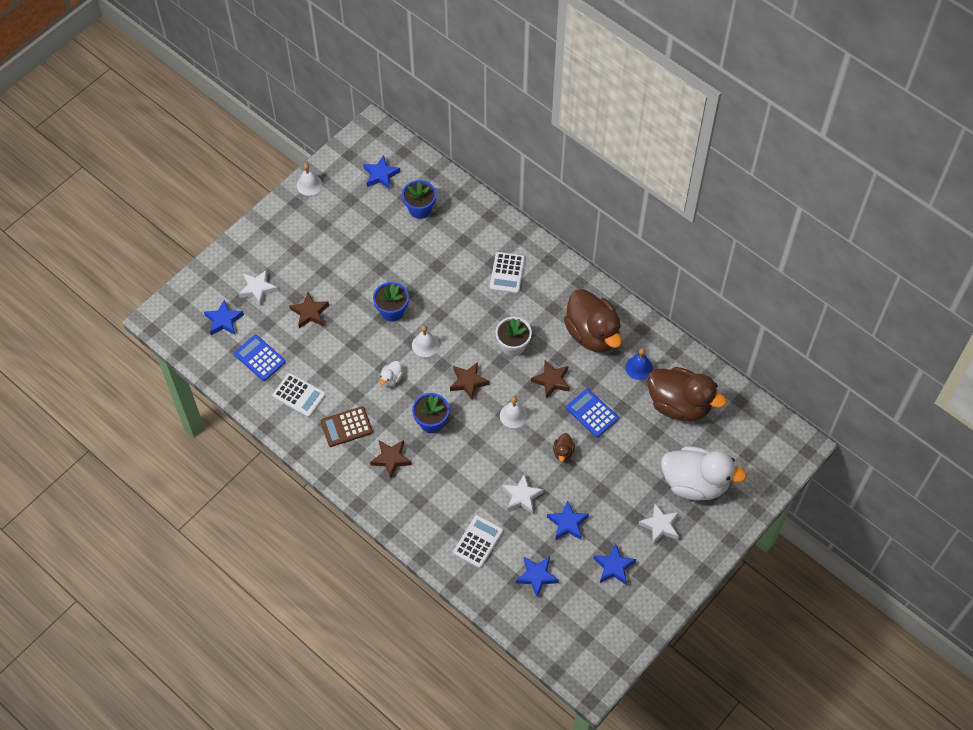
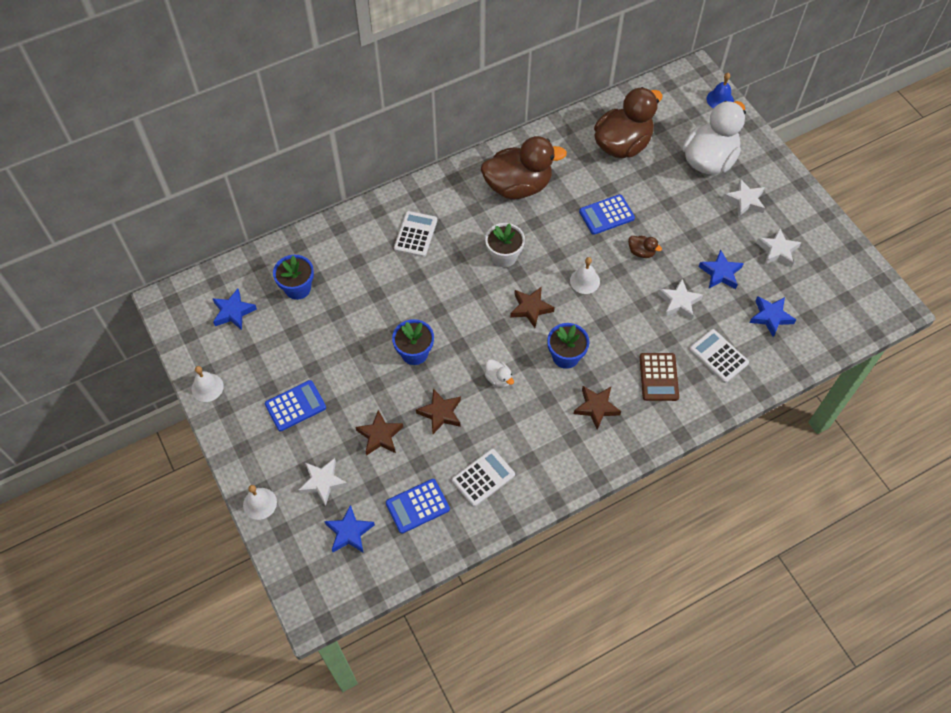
camera: 70 degrees left, 0 degrees up
(314, 247) = (295, 406): none -> blue calculator
(346, 427) = (541, 440): brown calculator -> brown calculator (658, 377)
(425, 345) = (470, 334): white bell -> white bell (260, 503)
(507, 273) = (415, 234): white calculator -> white calculator turned 105 degrees counterclockwise
(551, 381) = (557, 236): brown star -> brown star (440, 413)
(614, 567) = (777, 250): blue star -> white star
(639, 367) = (570, 162): blue bell -> blue bell (720, 99)

